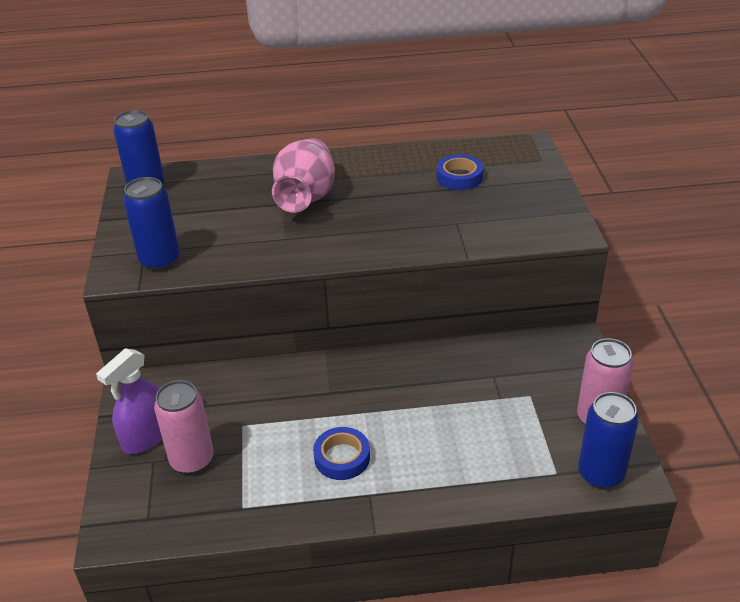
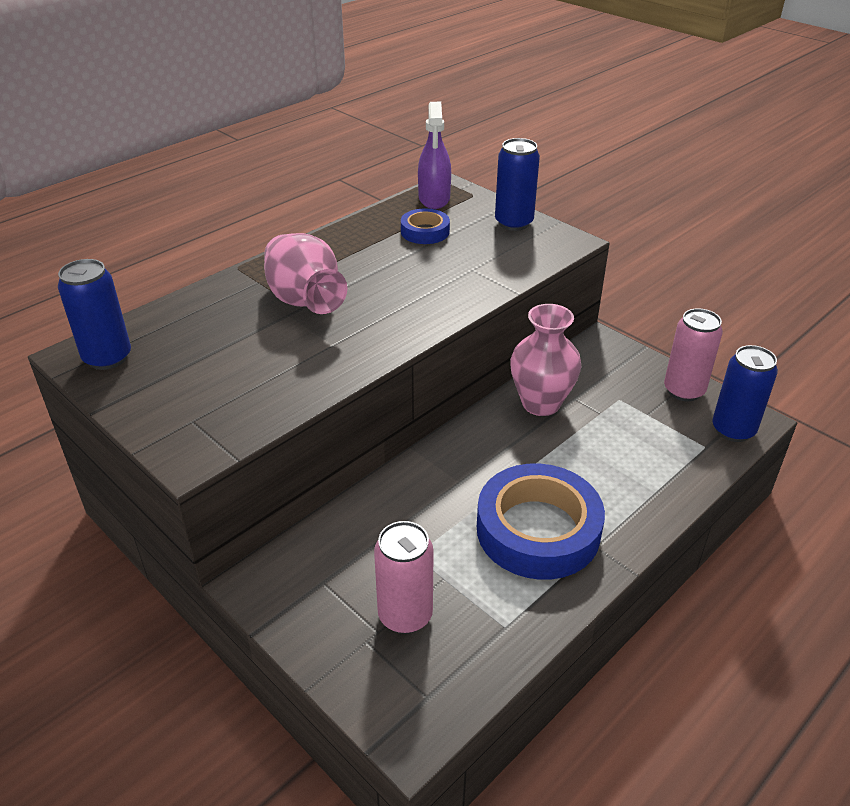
camera: 40 degrees left, 0 degrees up
(146, 436) = (330, 622): purple spray bottle -> purple spray bottle (434, 198)
(160, 260) = (223, 420): blue can -> blue can (514, 223)
(342, 457) = (538, 530): blue tape -> blue tape, size x2.01
(459, 366) = (541, 403): none -> pink vase

